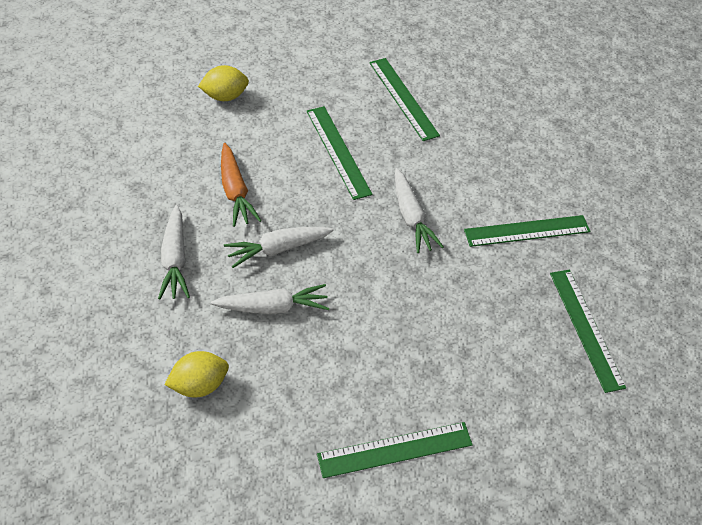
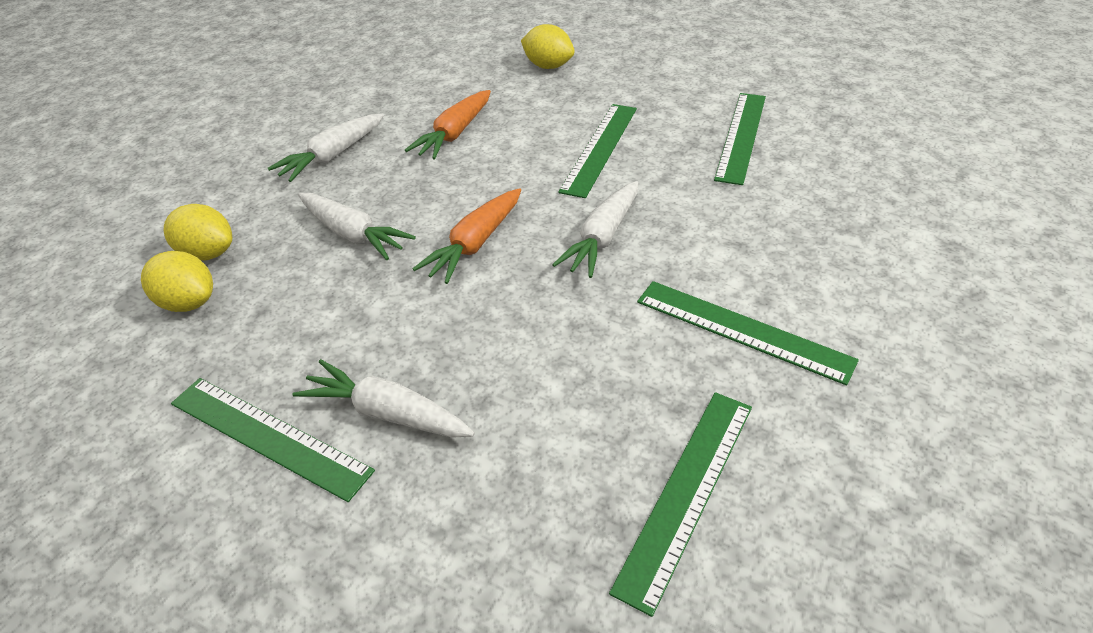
camera: 55 degrees right, 10 degrees down
(238, 421) = (188, 302): none -> yellow lemon
(277, 248) = (426, 193): white carrot -> white carrot (386, 413)
(351, 266) = (474, 244): none -> orange carrot

